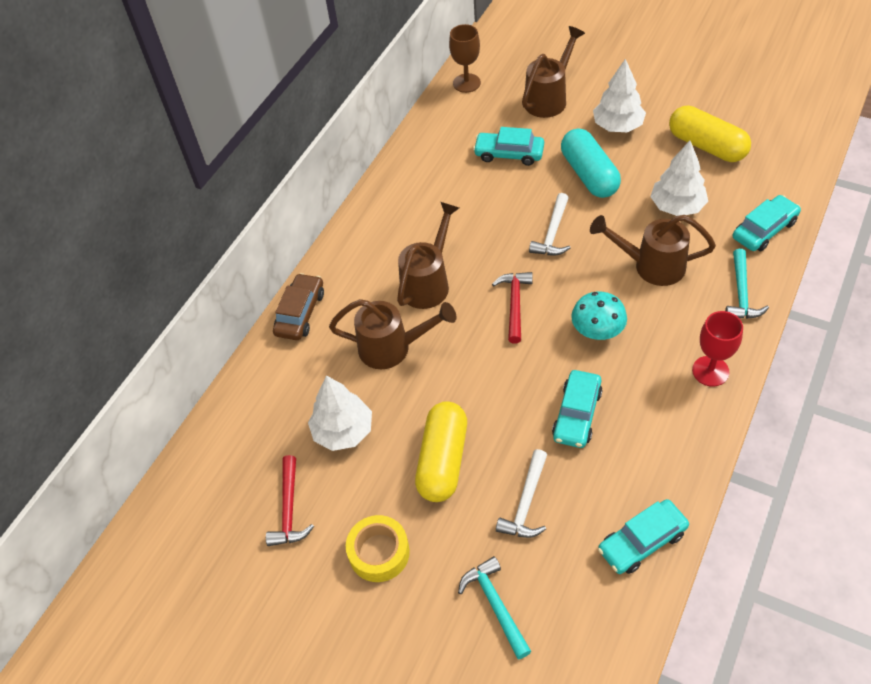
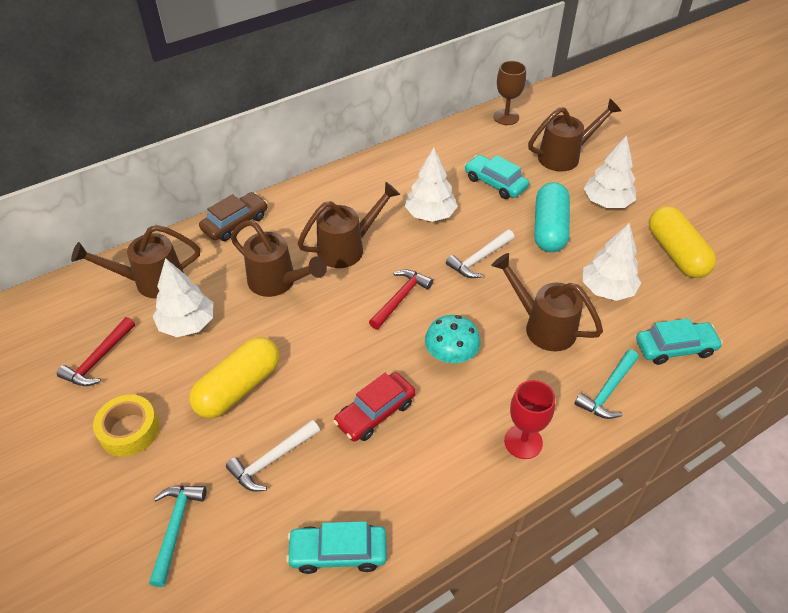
camera: 25 degrees right, 5 degrees down
(271, 411) = (151, 282): none -> brown watering can
(476, 213) = (430, 214): none -> white tree
(577, 414) = (375, 413): turquoise car -> red car

